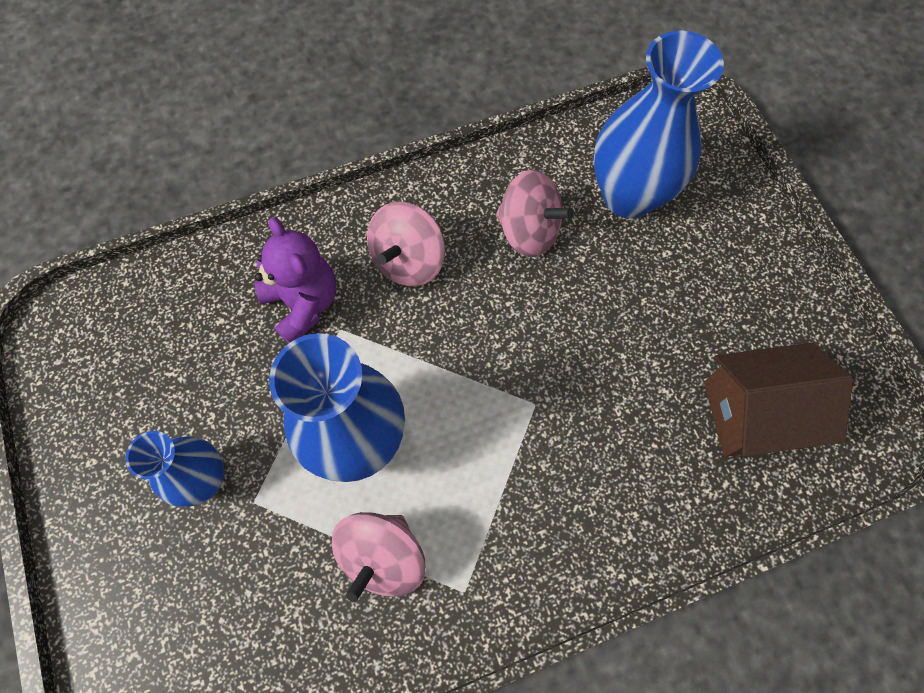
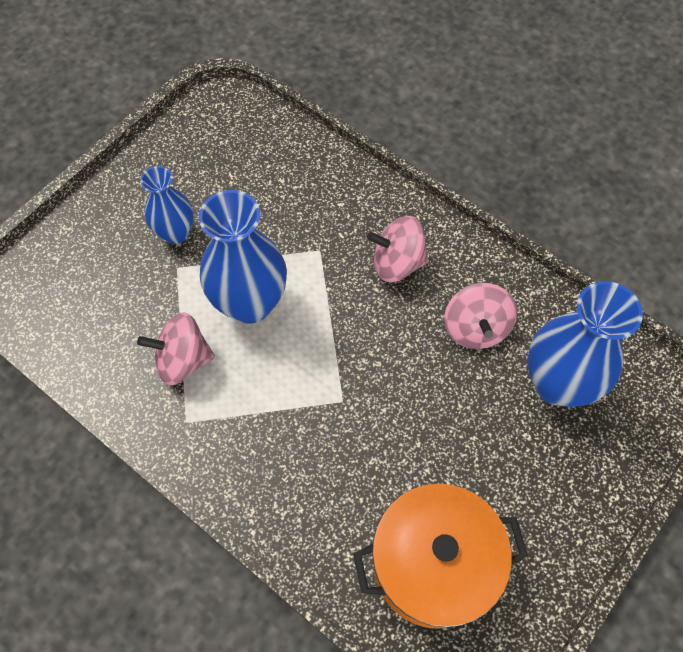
camera: 60 degrees right, 5 degrees down
(303, 303) = (323, 219): purple teddy bear -> none
(754, 413) = (433, 564): brown house -> orange pot

